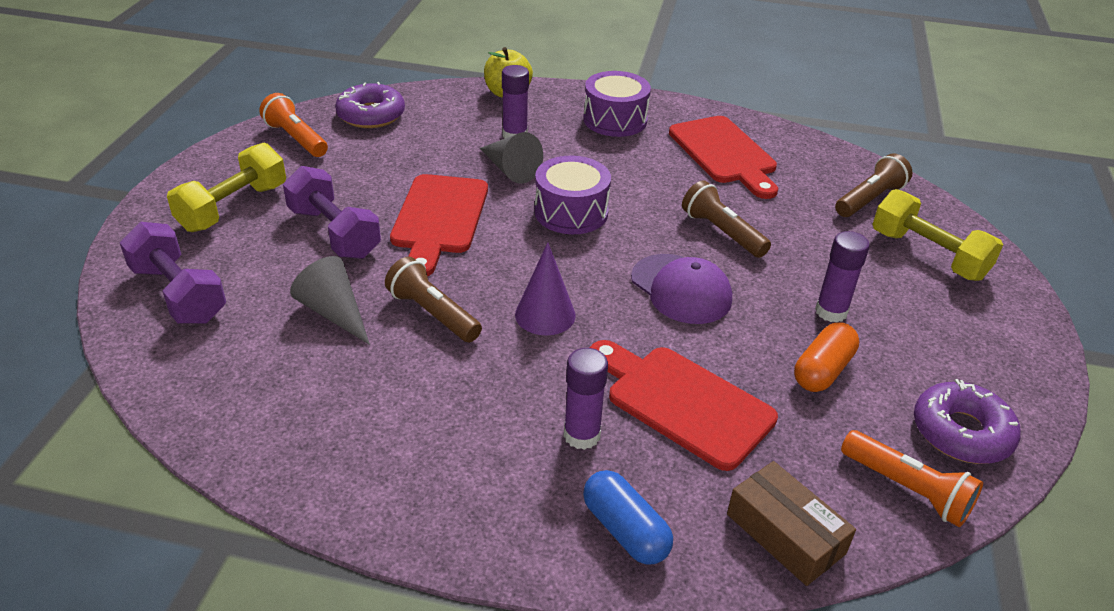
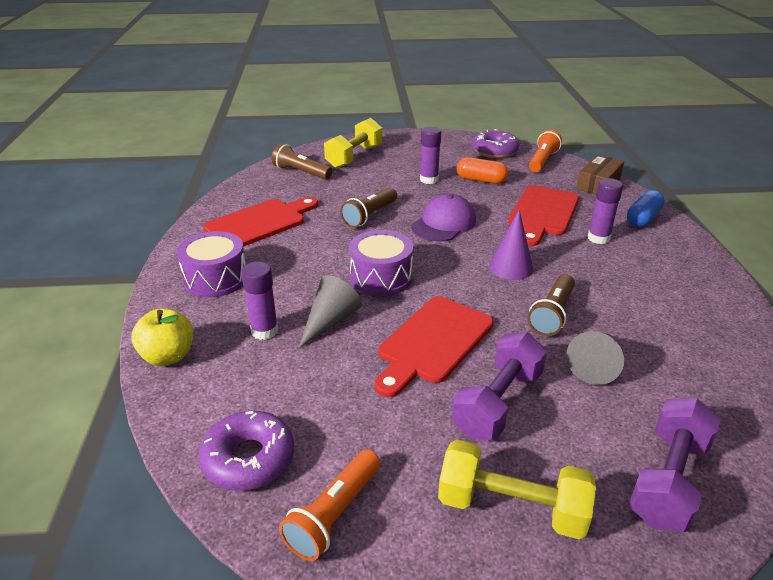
camera: 105 degrees left, 5 degrees down
(439, 219) = (433, 343): red cutting board -> red cutting board turned 135 degrees clockwise

